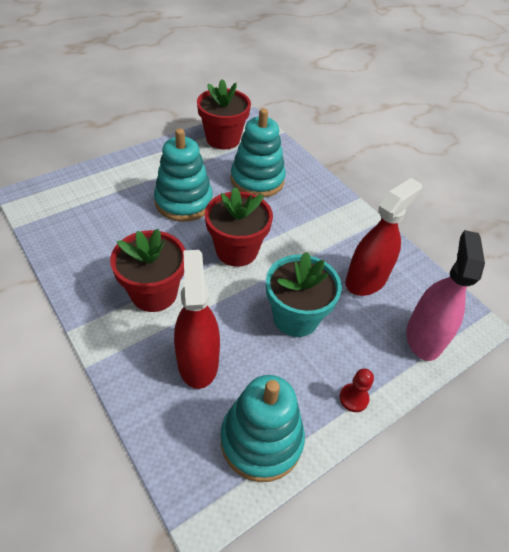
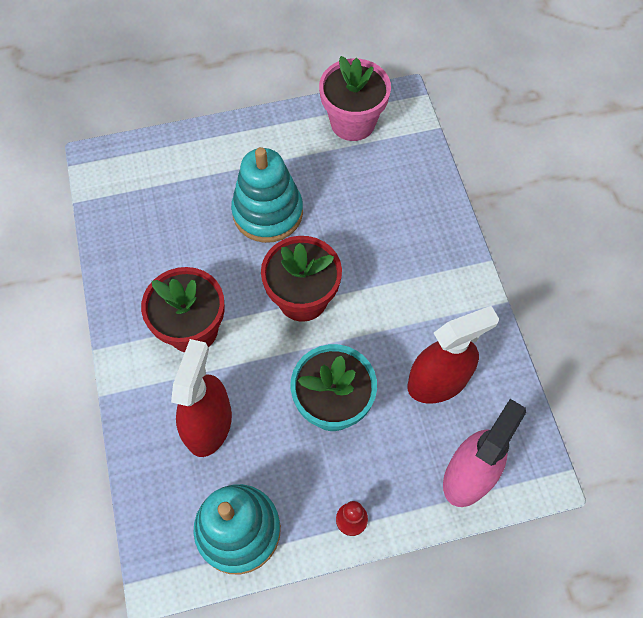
camera: 25 degrees right, 15 degrees up
(223, 139) = (352, 122): red flower pot -> pink flower pot
(257, 180) = (369, 200): turquoise stacking toy -> none

